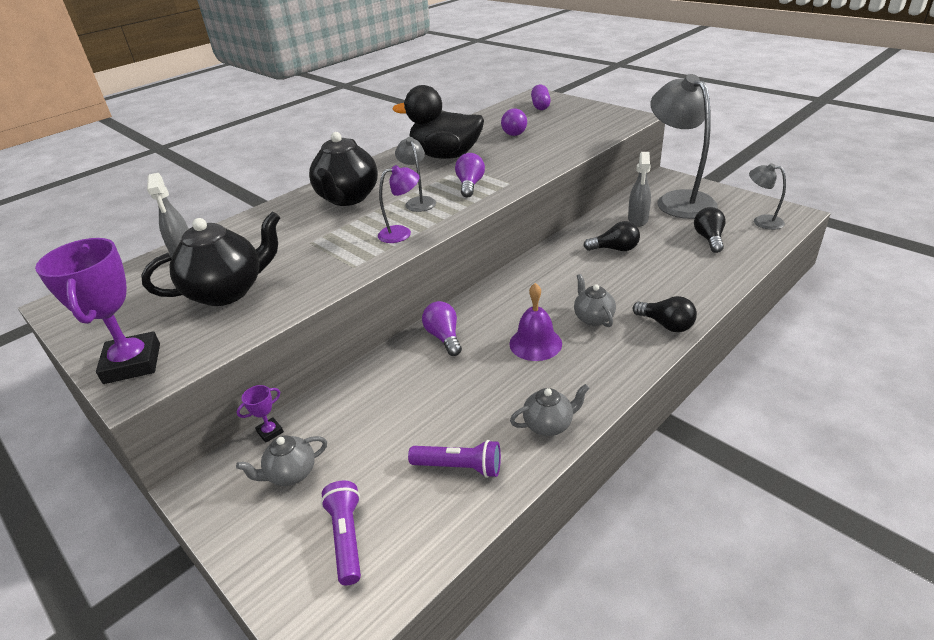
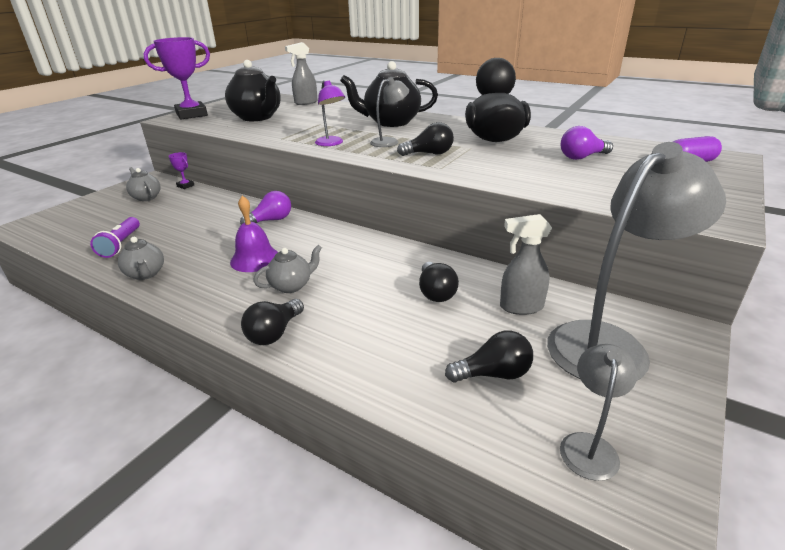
camera: 75 degrees right, 5 degrees down
(347, 537) = (85, 220): purple flashlight -> none
(470, 185) = (429, 154): purple light bulb -> black light bulb

